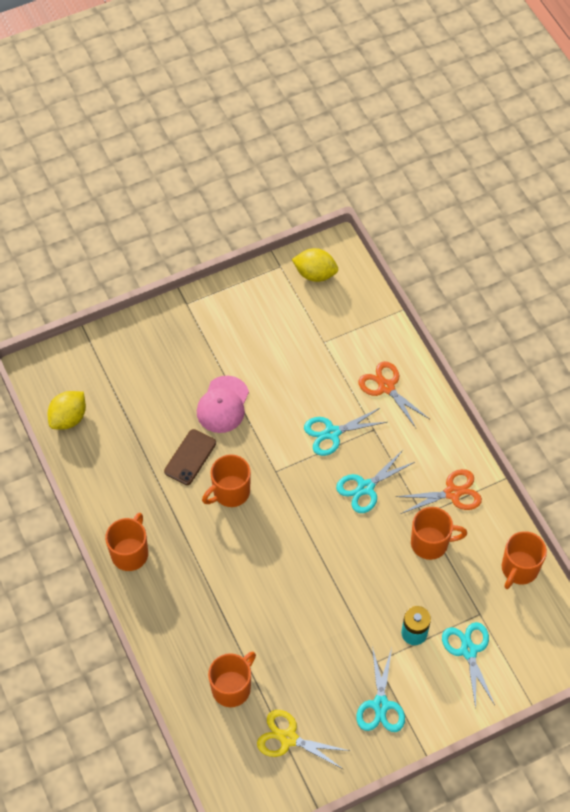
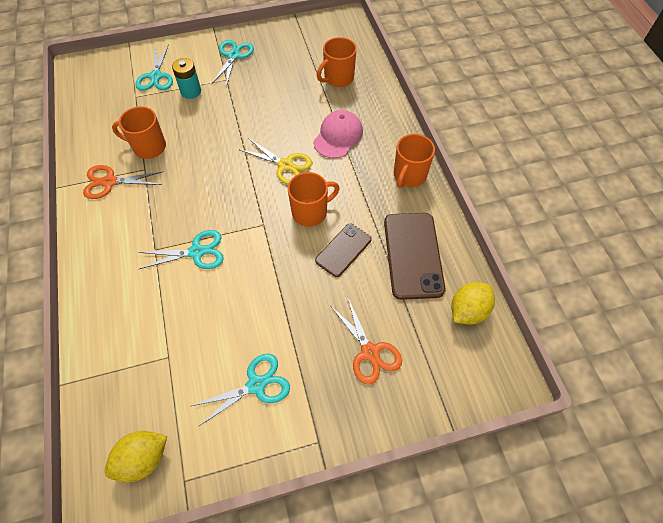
camera: 170 degrees left, 0 degrees up
(121, 463) = (413, 255): none -> brown phone
(223, 405) = (300, 299): pink cap -> pink cap (338, 136)
(288, 738) = (304, 47): yellow scissors -> yellow scissors (285, 165)
(315, 274) = (143, 459): yellow lemon -> yellow lemon turned 60 degrees counterclockwise
(365, 487) = (185, 198): turquoise scissors -> turquoise scissors (256, 385)
(386, 387) = (122, 291): orange scissors -> orange scissors (370, 352)
(519, 569) = (87, 120): orange mug -> none

